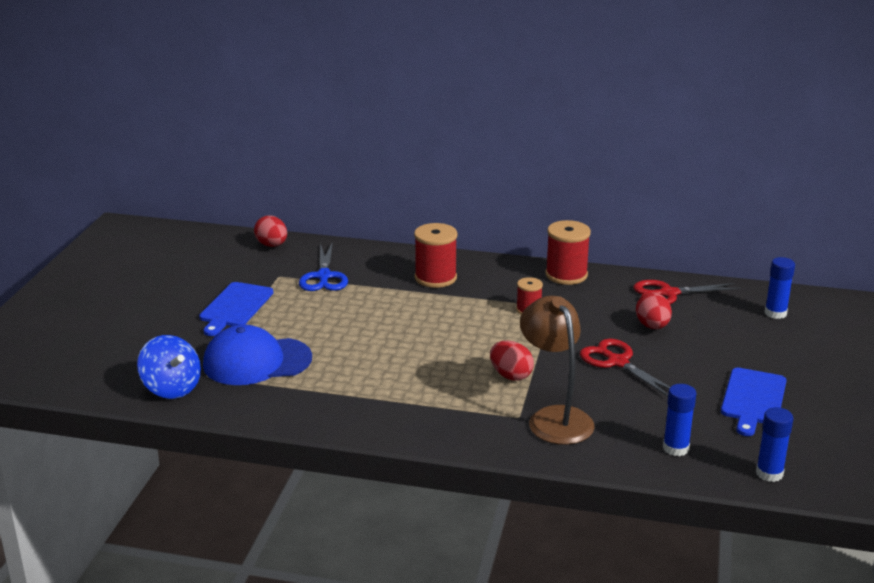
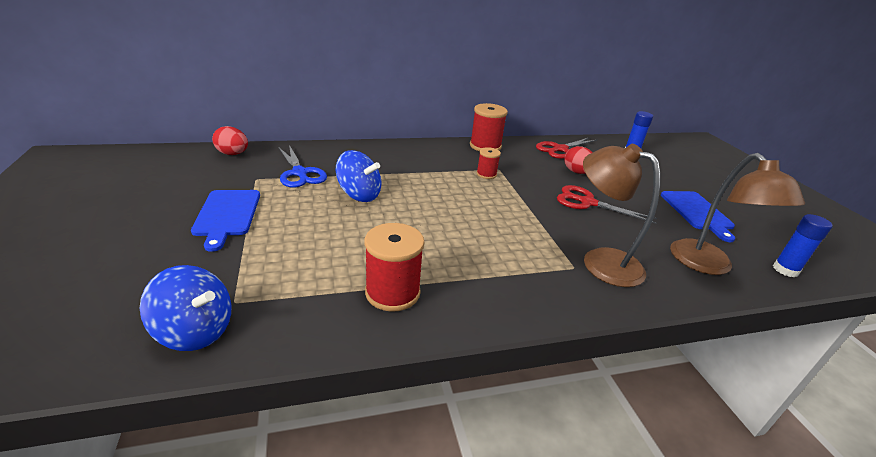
camera: 30 degrees left, 5 degrees up
(257, 361) = (286, 269): blue cap -> none
(366, 309) = (359, 195): none -> blue spinning top
(435, 278) = (395, 161): red spool -> red spool (392, 292)
(510, 375) = (529, 230): red egg -> none
(675, 448) = (708, 265): blue glue stick -> brown lamp

